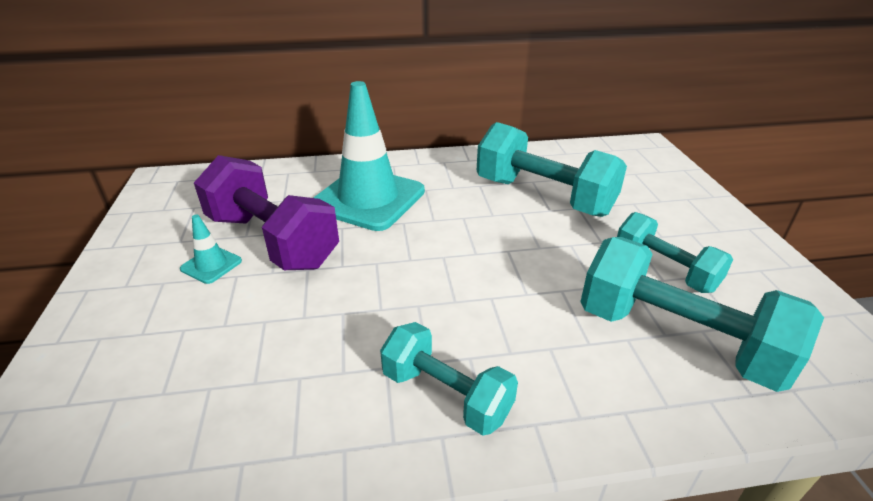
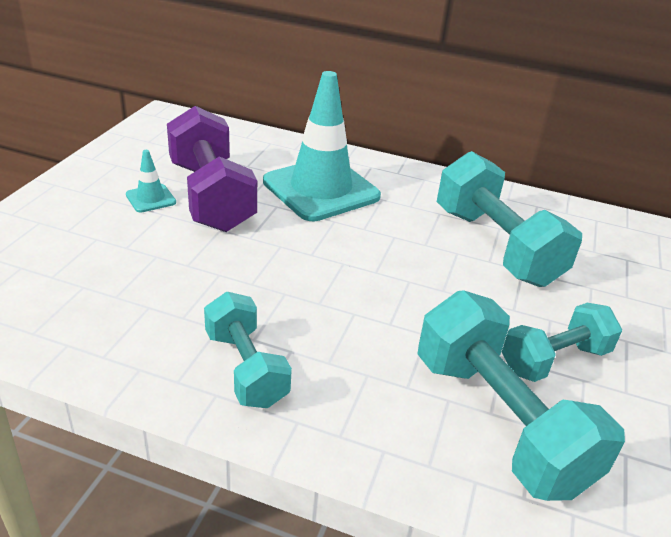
camera: 25 degrees right, 0 degrees up
(664, 270) = (554, 360): turquoise dumbbell -> turquoise dumbbell turned 75 degrees clockwise

